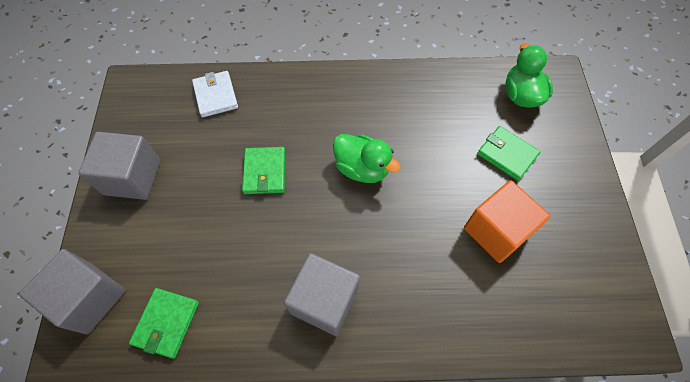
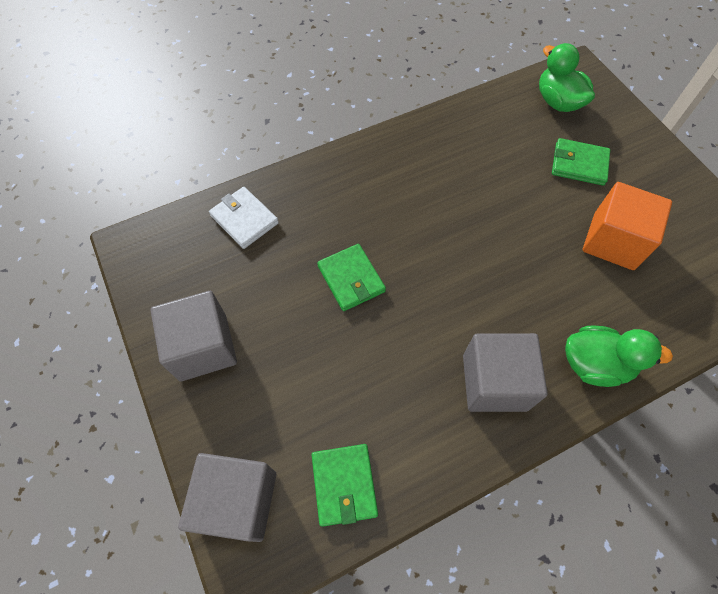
camera: 25 degrees left, 0 degrees up
(362, 168) = (450, 233): green duck -> green duck (595, 364)

